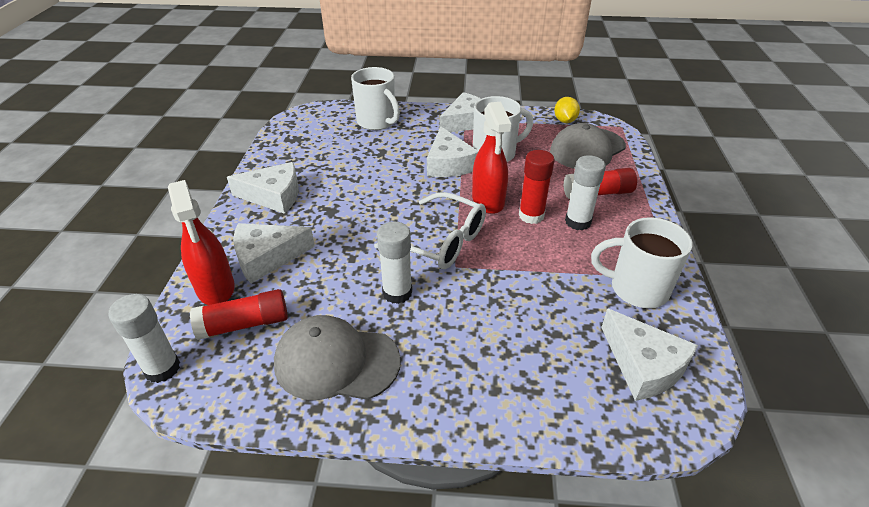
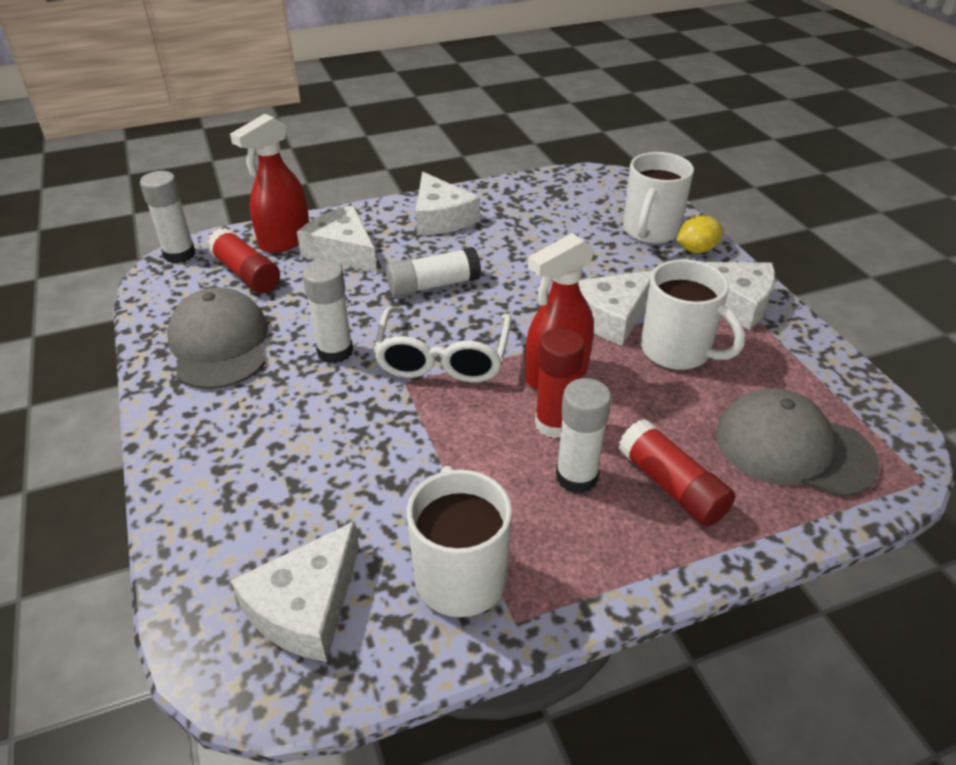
camera: 65 degrees right, 0 degrees up
(356, 223) = (433, 285): none -> white glue stick
(565, 121) = (856, 402): yellow lemon -> yellow lemon (696, 250)

